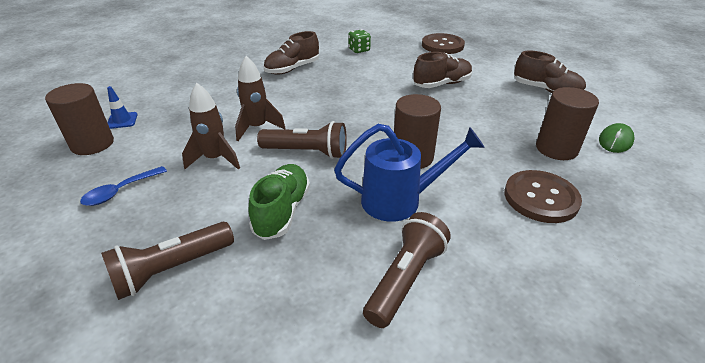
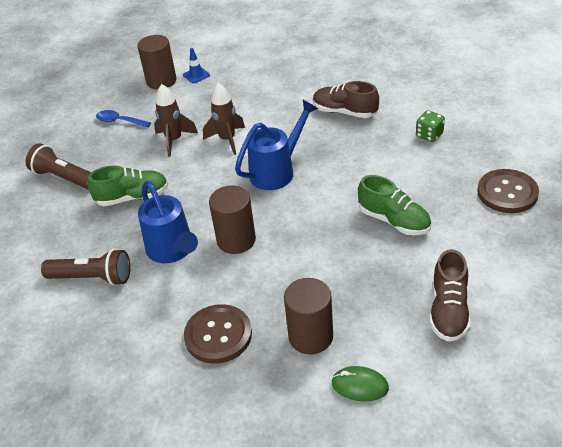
camera: 70 degrees right, 5 degrees up
(307, 152) = (209, 179): brown flashlight -> none
(335, 114) = (277, 171): none -> blue watering can
(442, 84) = (394, 221): brown shoe -> green shoe

